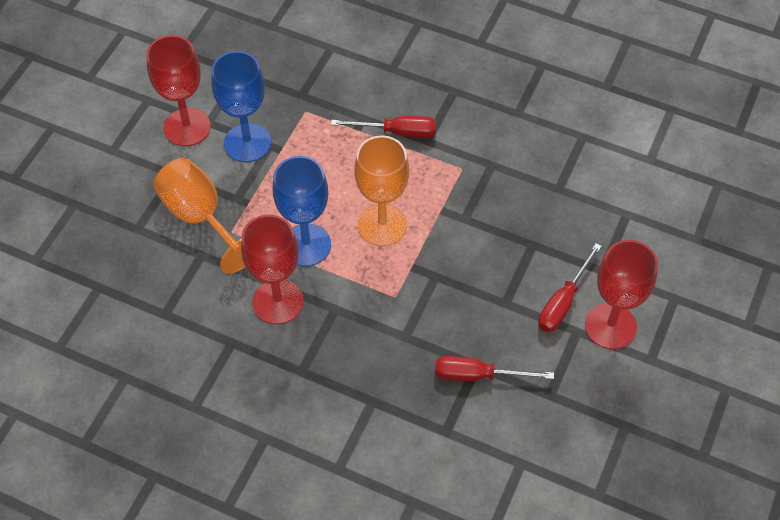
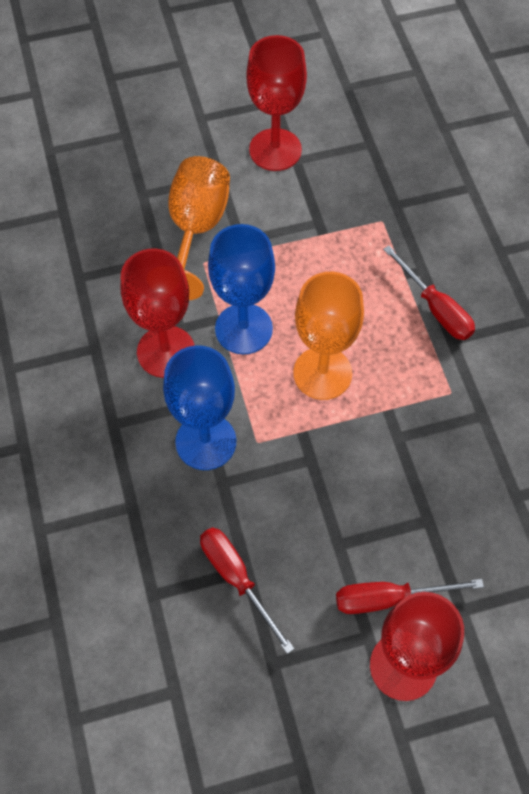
camera: 50 degrees right, 5 degrees up
(247, 143) = (304, 204): blue goblet -> blue goblet (206, 442)

